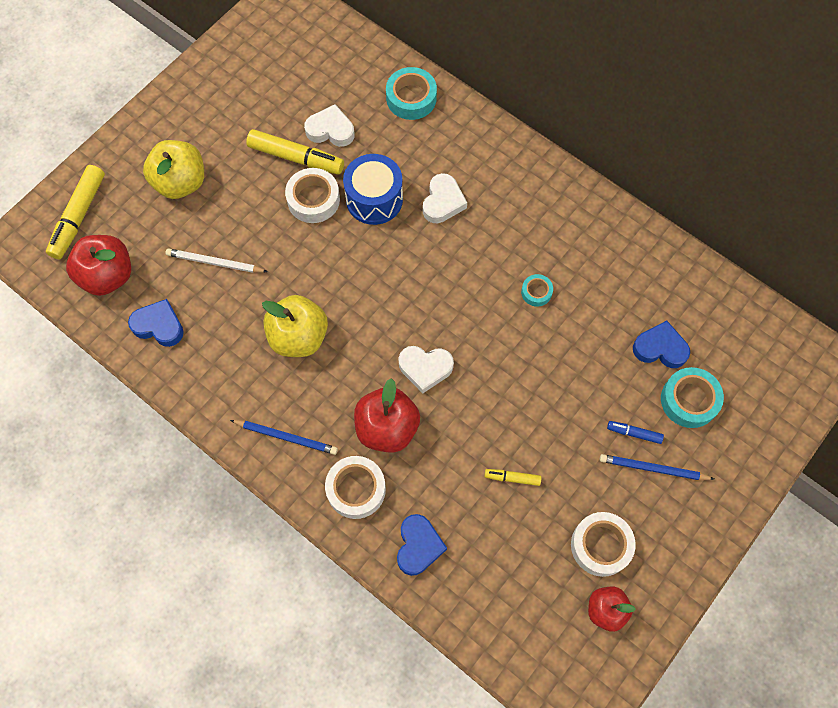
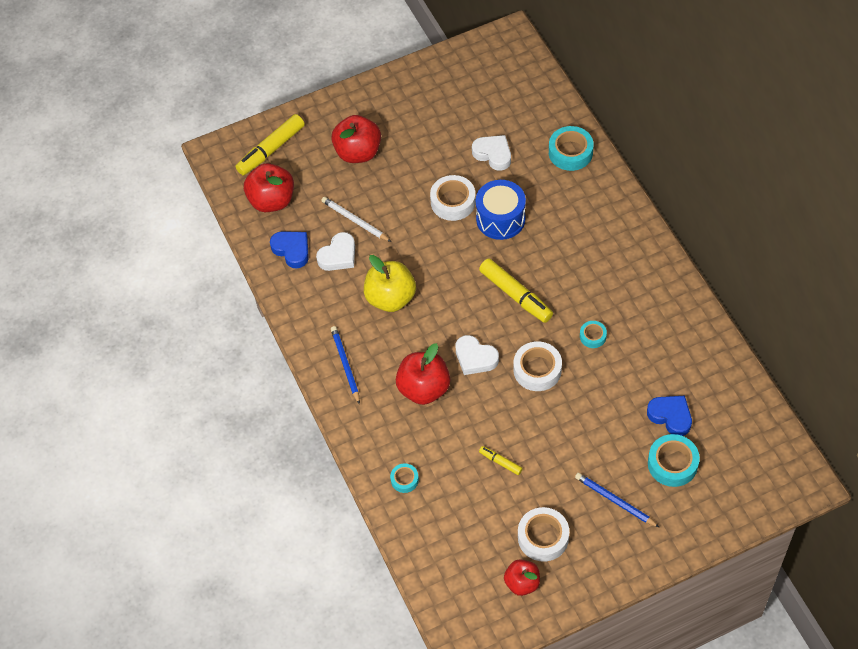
camera: 30 degrees right, 10 degrees down
(180, 182) = (358, 152): yellow apple -> red apple
(286, 437) = (345, 365): blue pencil -> blue pencil turned 150 degrees counterclockwise
(296, 158) = (455, 165): yellow marker -> yellow marker (515, 295)
(356, 489) = (378, 422): white tape -> white tape (537, 370)
(418, 546) = (404, 480): blue heart -> turquoise tape
(443, 202) = (554, 241): white heart -> white heart (338, 255)
(634, 433) = (614, 469): blue marker -> none

